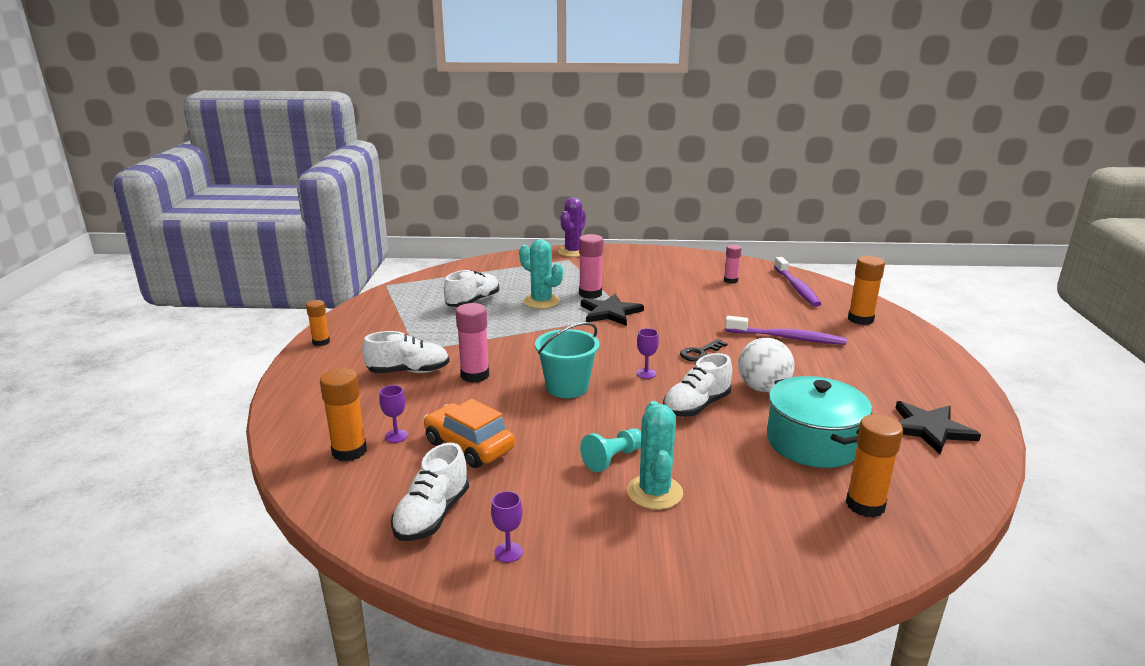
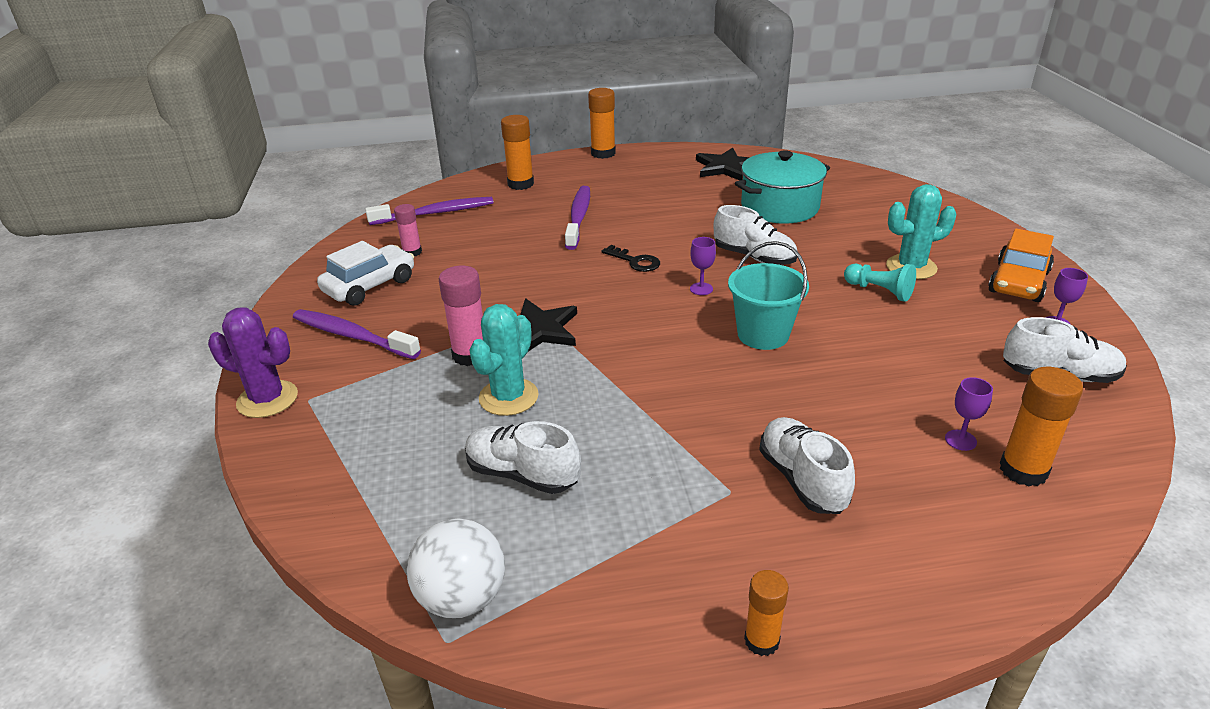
camera: 100 degrees left, 10 degrees up
(469, 446) = (931, 379): orange car -> orange car (1018, 282)
(475, 375) = (775, 411): pink glue stick -> none
(625, 267) = (353, 336): none -> purple toothbrush
(685, 270) = (370, 286): none -> white car
(763, 388) = (698, 228): white ball -> white ball (462, 598)
(865, 505) = (851, 191): orange glue stick -> orange glue stick (603, 153)

